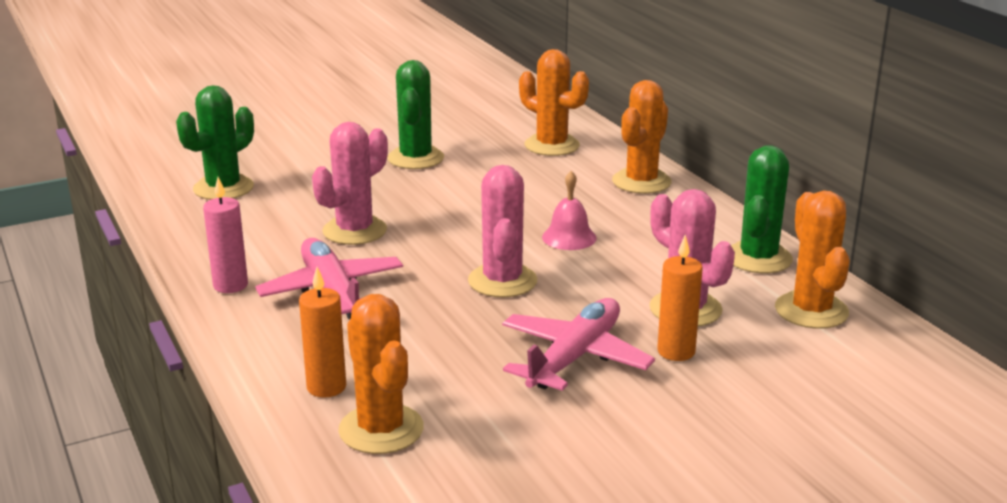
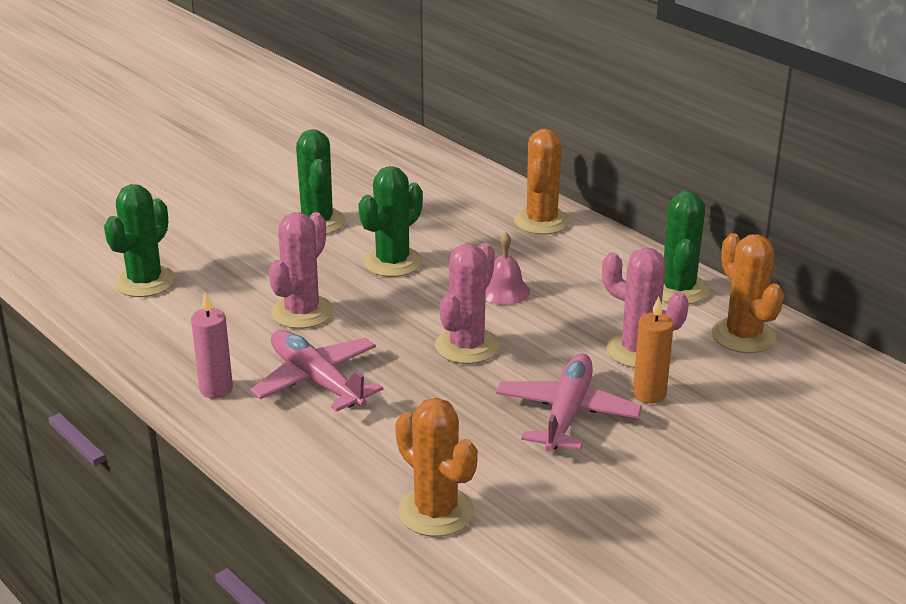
camera: 15 degrees left, 5 degrees up
(326, 387) = (365, 479): orange candle -> none
(469, 199) = (392, 262): none -> green cactus
(502, 281) = (467, 346): pink cactus -> pink cactus turned 45 degrees clockwise
(552, 145) = (440, 191): orange cactus -> none

